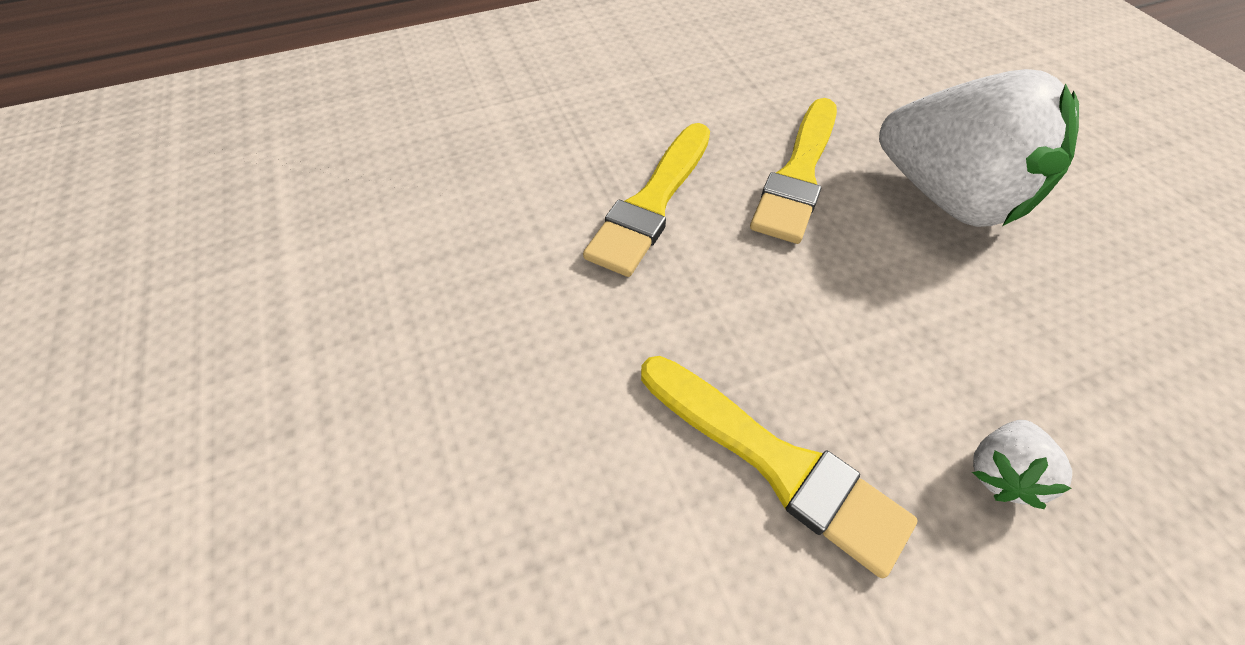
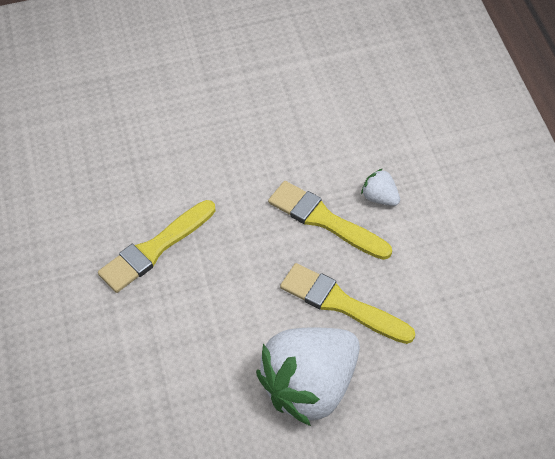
camera: 100 degrees right, 0 degrees up
(1000, 472) = (130, 339): white strawberry -> white strawberry (380, 197)

